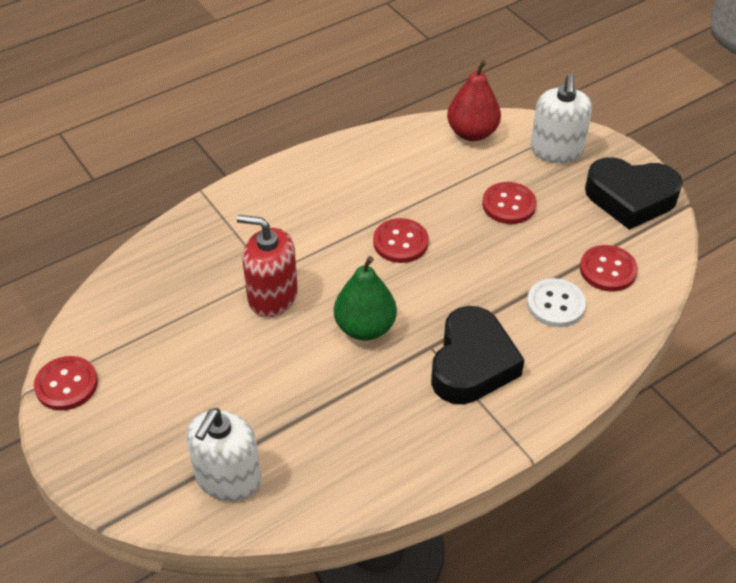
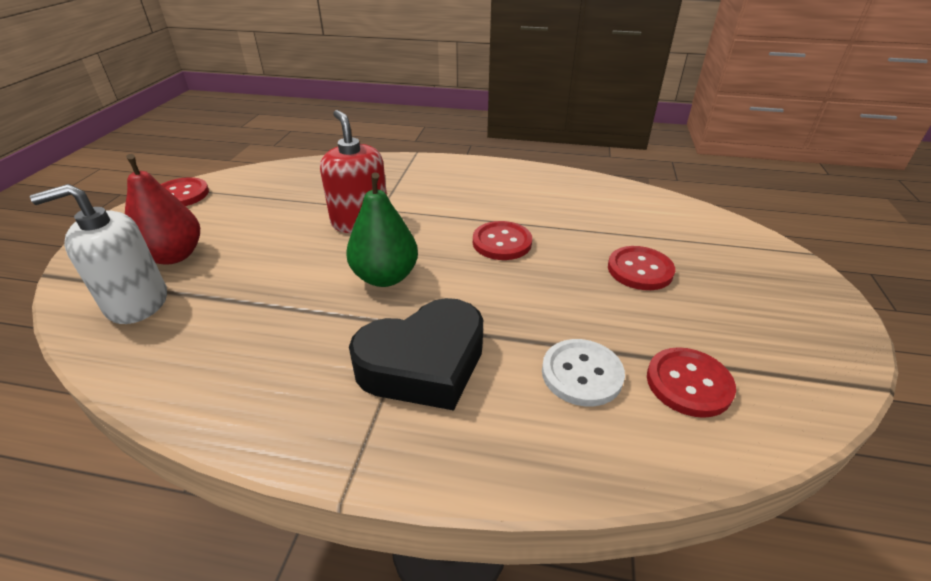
camera: 45 degrees right, 10 degrees down
(472, 133) = (670, 210): red pear -> red pear (173, 256)
(556, 150) = (747, 258): white soap dispenser -> none
(630, 198) = (800, 338): black heart -> none

